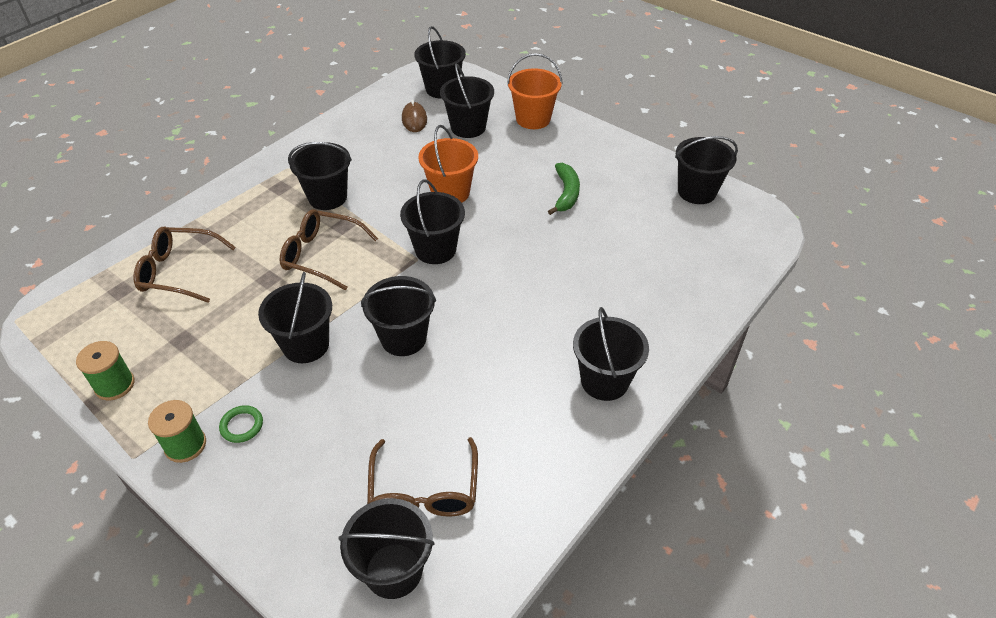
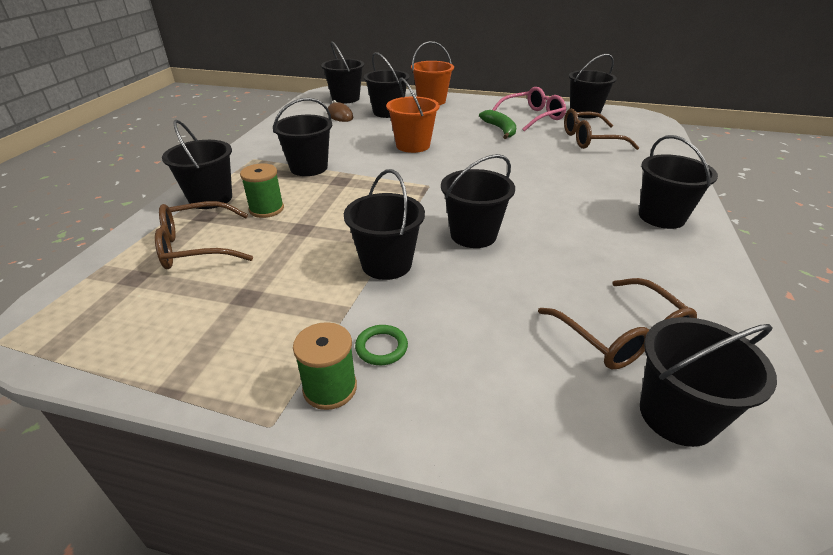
camera: 25 degrees left, 10 degrees down
(114, 385) = (189, 361): green spool -> green spool (266, 209)
(321, 255) = (339, 202): brown glasses -> brown glasses (590, 140)
(435, 249) = (437, 177): black bucket -> black bucket (210, 198)
(624, 181) = (532, 117): none -> pink glasses

